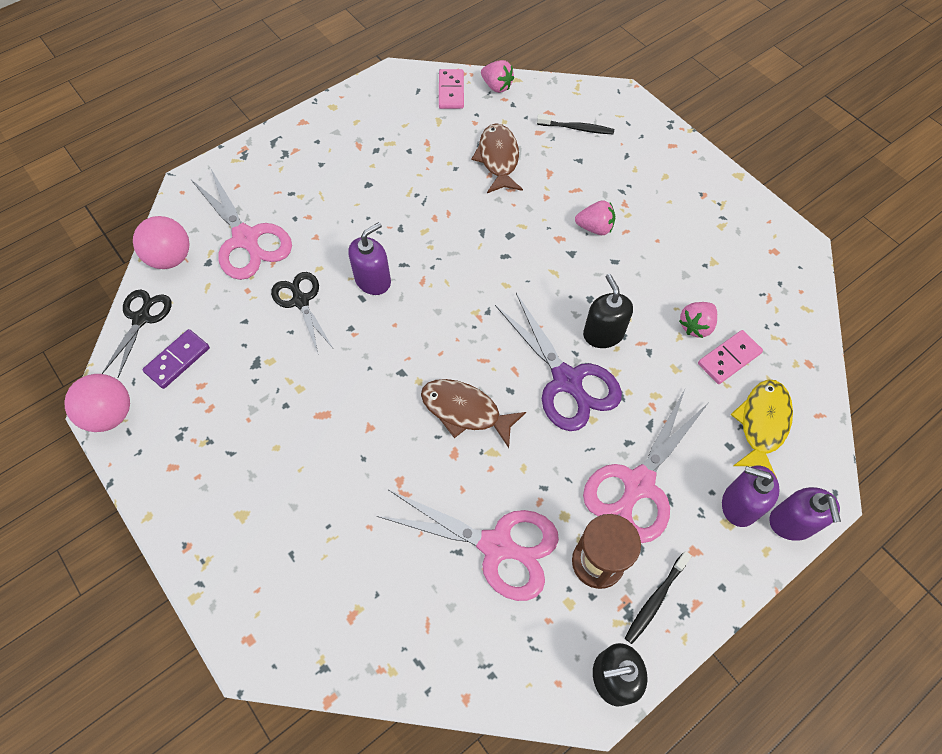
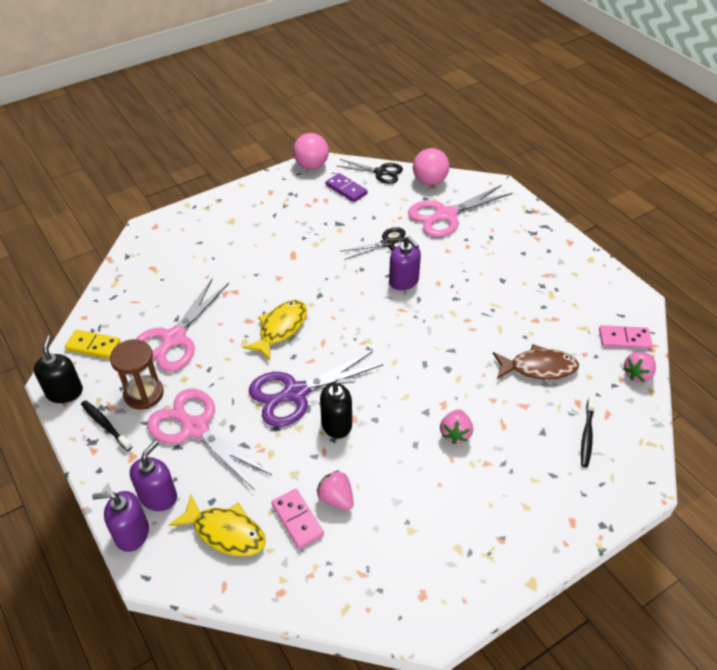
camera: 95 degrees right, 15 degrees down
(465, 411) = (280, 328): brown fish -> yellow fish
(523, 662) = (93, 346): none -> yellow domino

